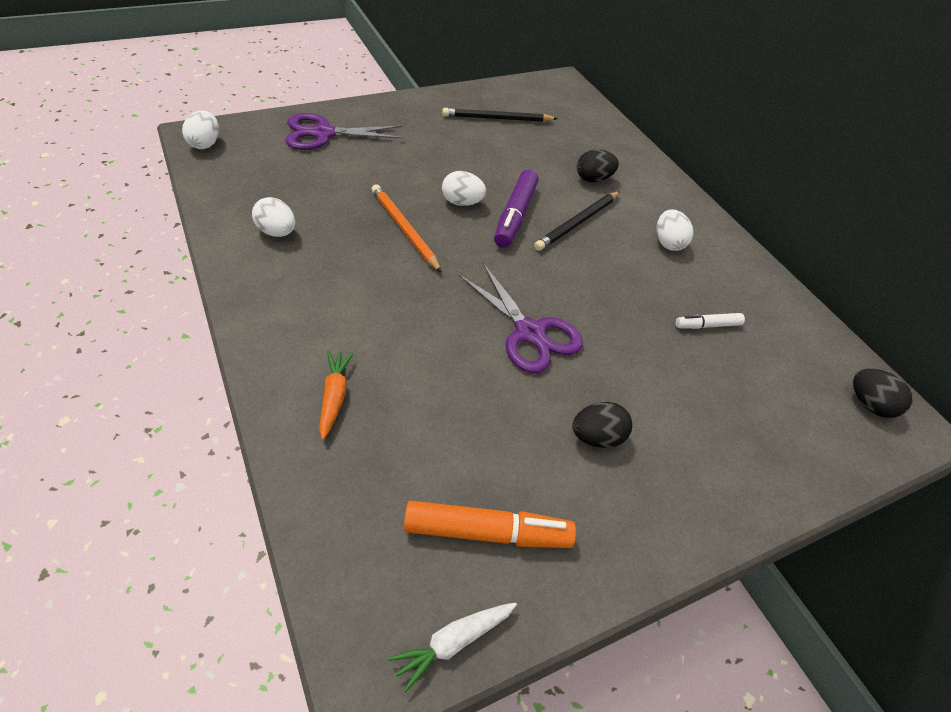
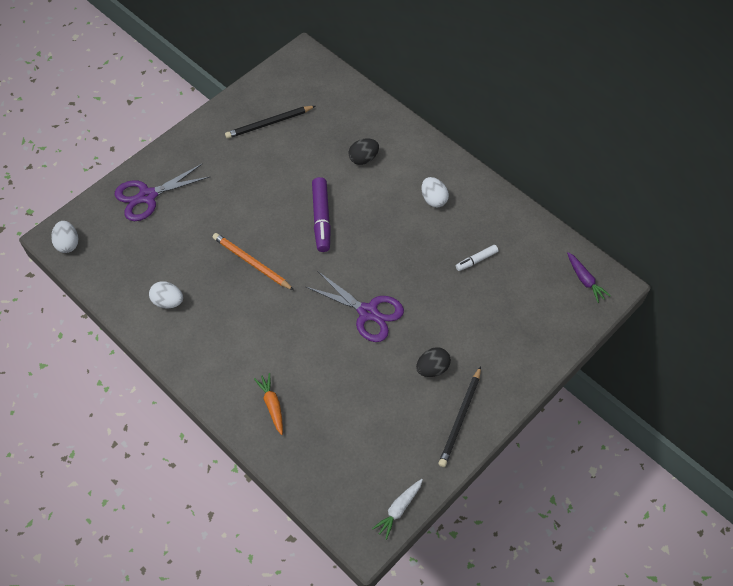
camera: 15 degrees left, 10 degrees up
(462, 202) = (280, 221): white egg -> none
(487, 532) = (393, 449): orange marker -> none
(577, 223) = (366, 206): black pencil -> black pencil (460, 418)
(869, 404) = (585, 280): black egg -> purple carrot

